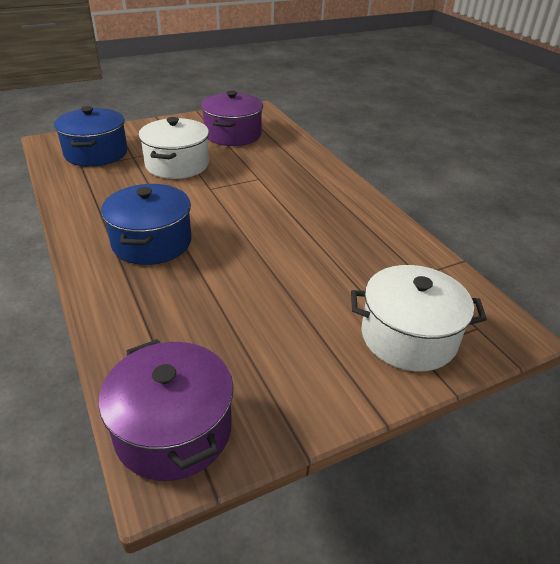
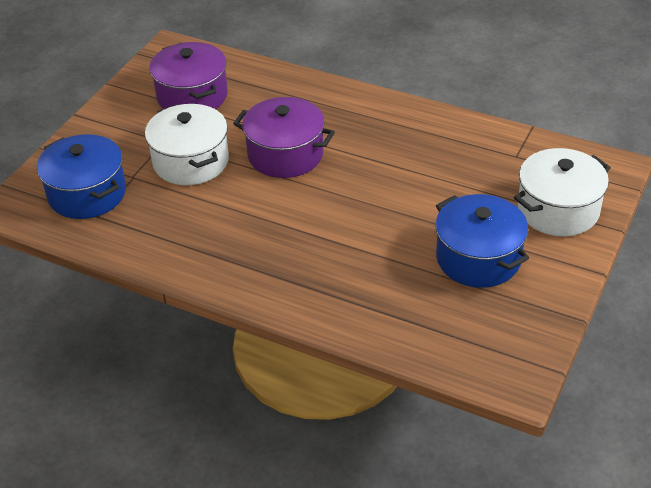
camera: 35 degrees left, 5 degrees up
(152, 242) = (287, 249): blue pot -> blue pot (478, 258)
(173, 430) = (493, 358): purple pot -> purple pot (285, 154)

